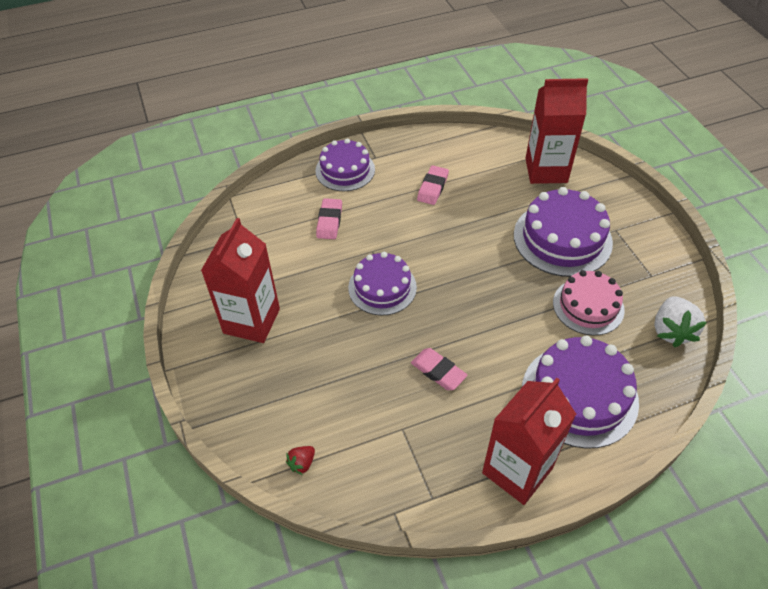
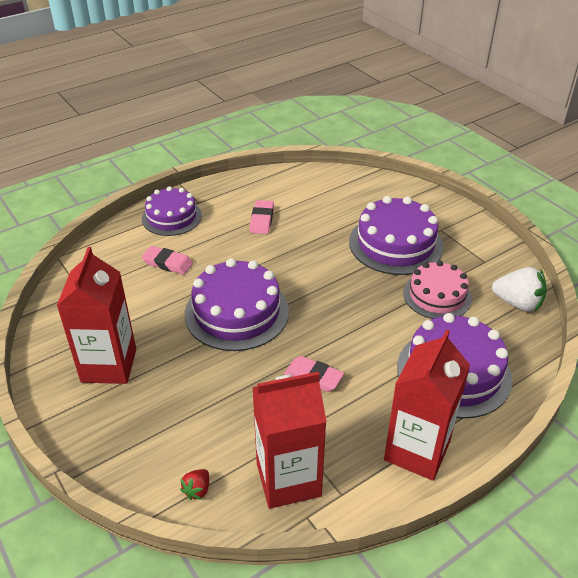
camera: 15 degrees left, 10 degrees down
(329, 221) = (168, 263): pink eraser -> pink eraser turned 60 degrees counterclockwise
(382, 287) = (237, 312): purple cake -> purple cake, size x1.50
(546, 170) = (363, 191): red carton -> red carton (288, 479)
(671, 331) = (517, 303): white strawberry -> white strawberry turned 60 degrees counterclockwise

